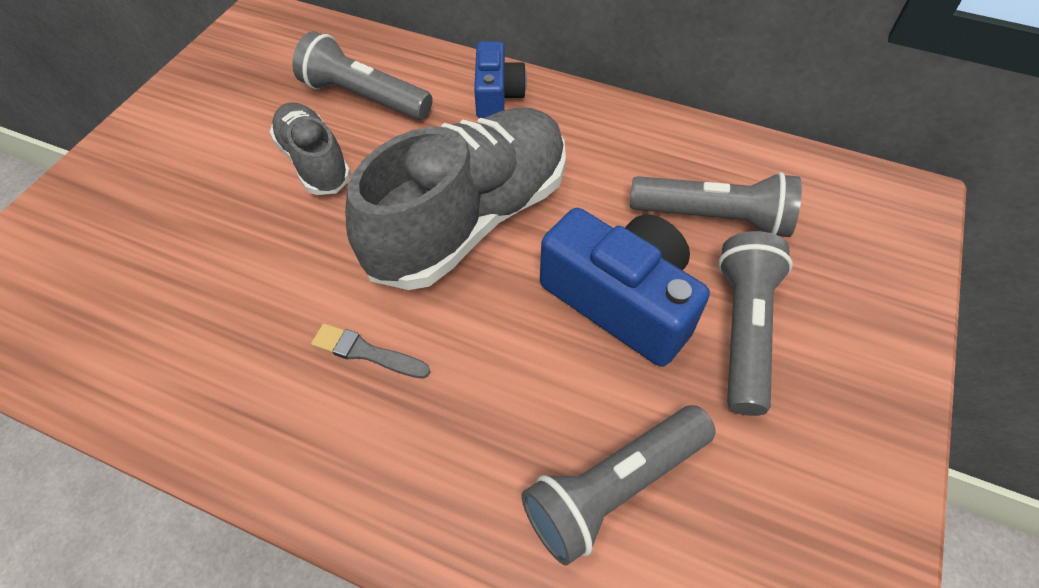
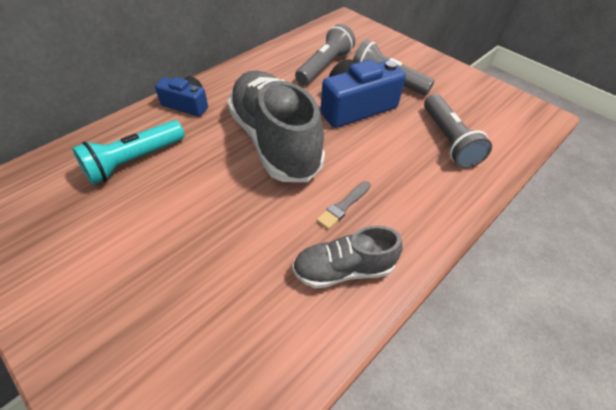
camera: 70 degrees left, 5 degrees down
(314, 162) = (175, 199): grey shoe -> grey shoe (343, 269)
(364, 97) = (134, 161): grey flashlight -> turquoise flashlight

